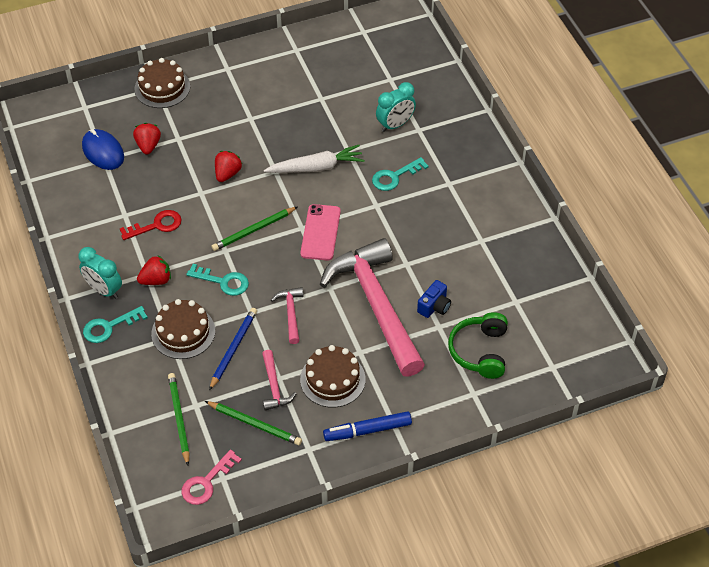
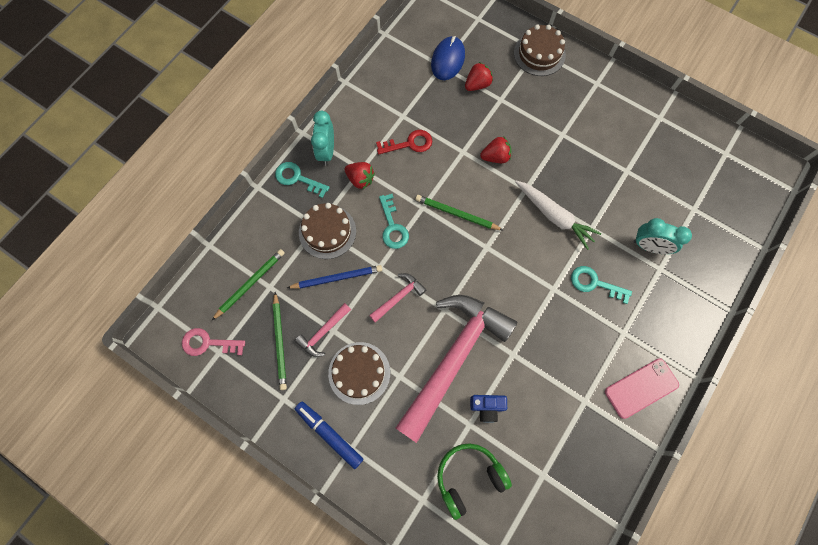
camera: 55 degrees right, 20 degrees up
(156, 225) = (409, 143): red key -> red key turned 45 degrees counterclockwise
(320, 232) = (492, 265): pink phone -> pink phone (641, 388)

